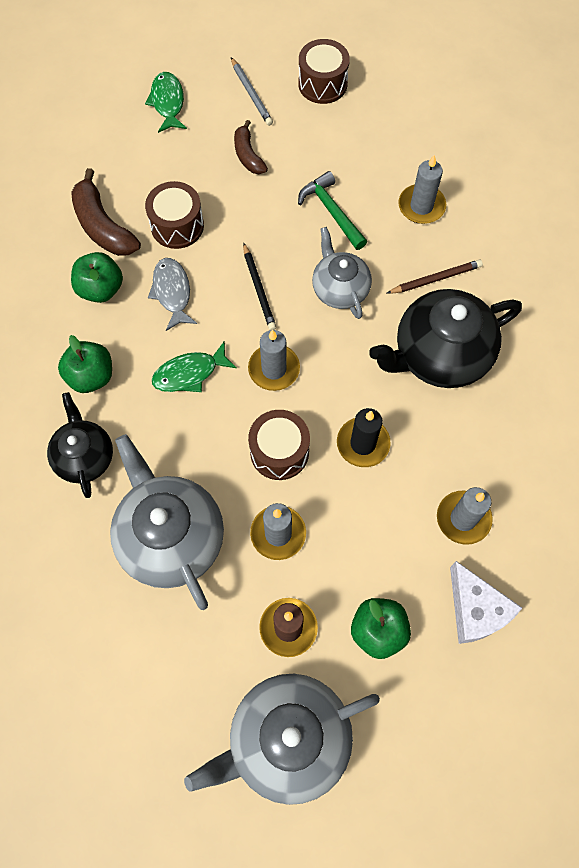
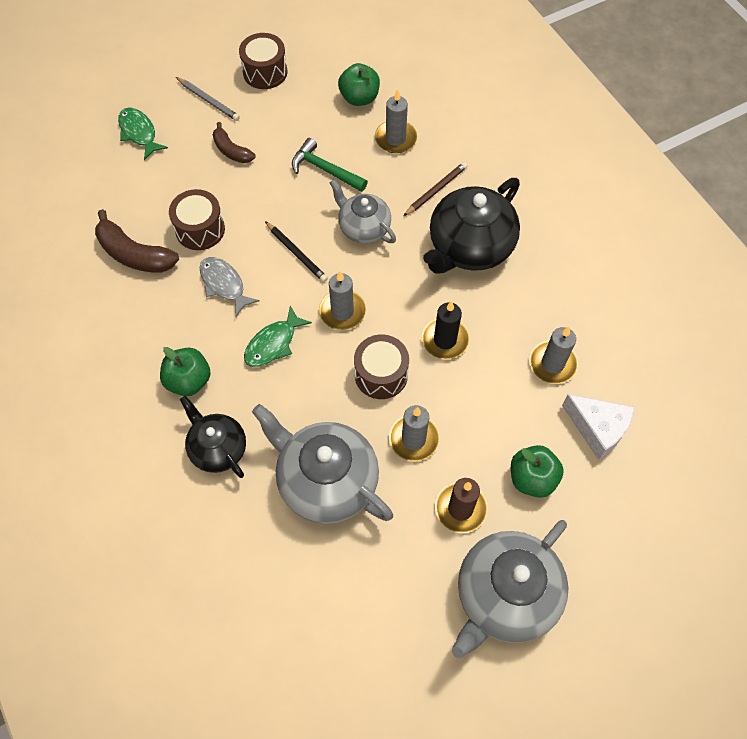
camera: 25 degrees left, 5 degrees down
(101, 289) = (160, 306): green apple -> green apple (359, 98)

